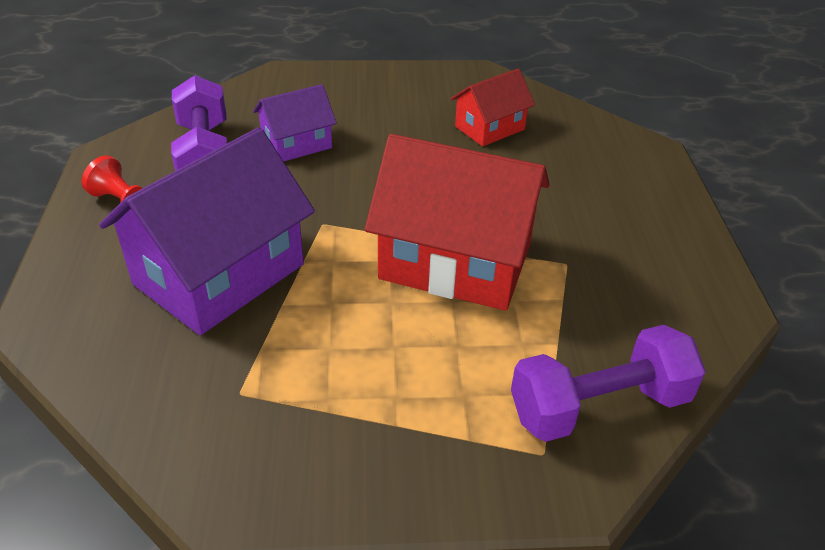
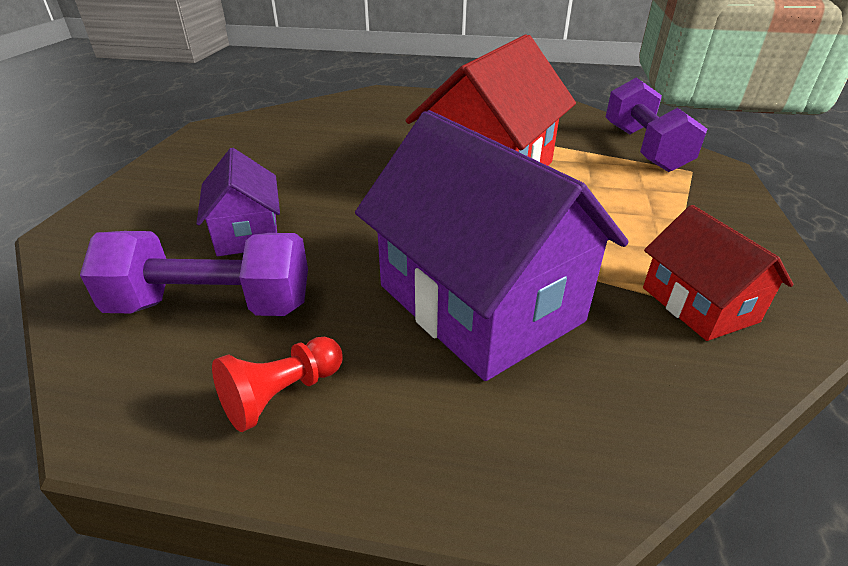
camera: 75 degrees left, 5 degrees down
(489, 128) = (305, 135): red house -> red house (699, 304)

